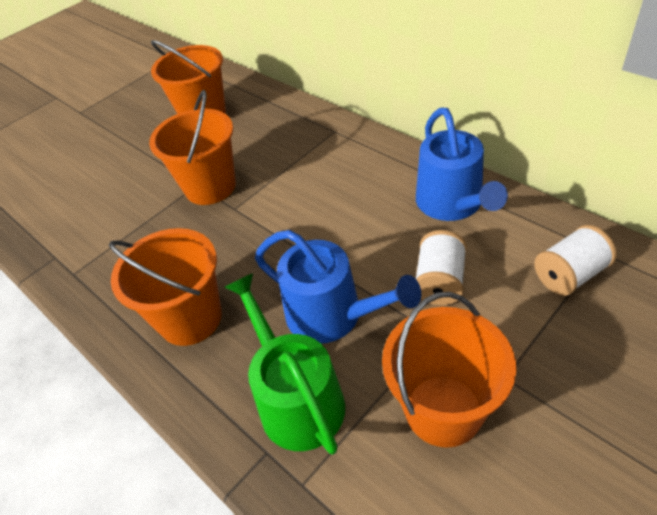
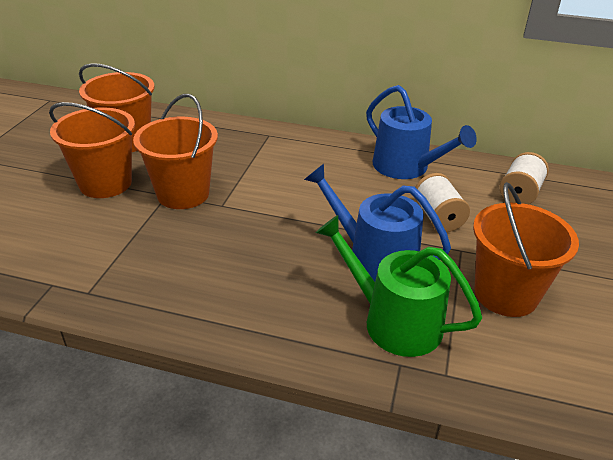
camera: 35 degrees left, 10 degrees down
(190, 318) = (250, 294): orange bucket -> orange bucket (105, 183)
(332, 315) = (375, 259): blue watering can -> blue watering can turned 150 degrees counterclockwise

